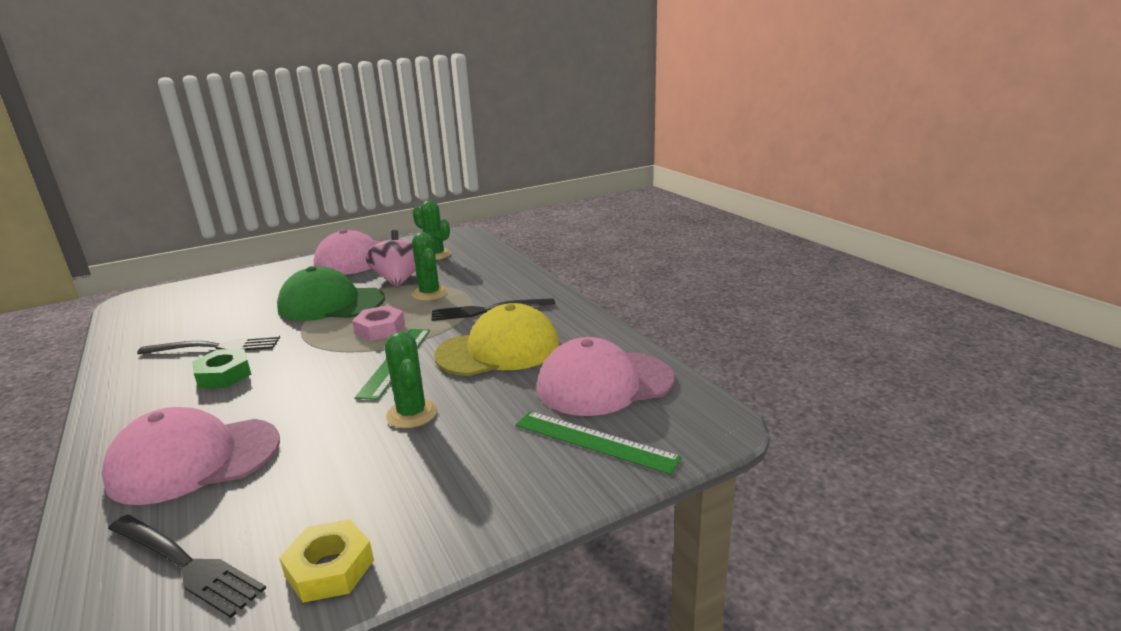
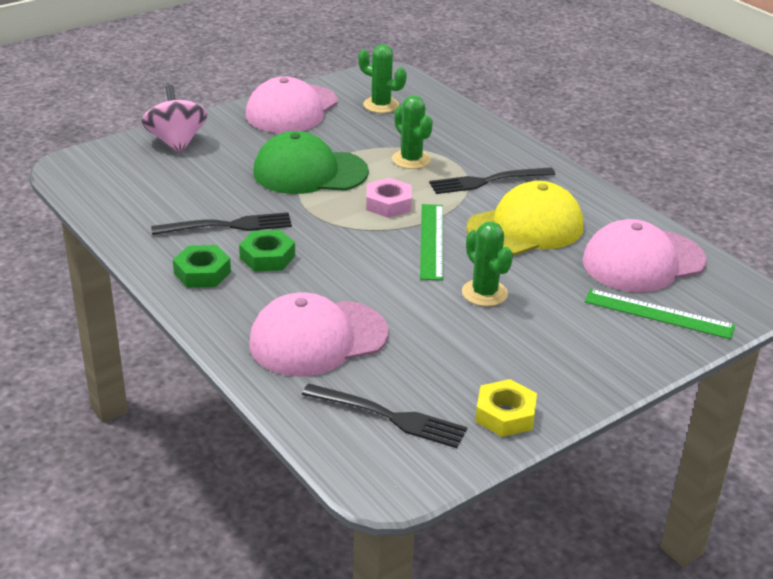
camera: 10 degrees left, 10 degrees up
(147, 389) = (202, 273): none -> green nut
(399, 280) = (363, 141): pink spinning top -> pink spinning top (176, 142)

